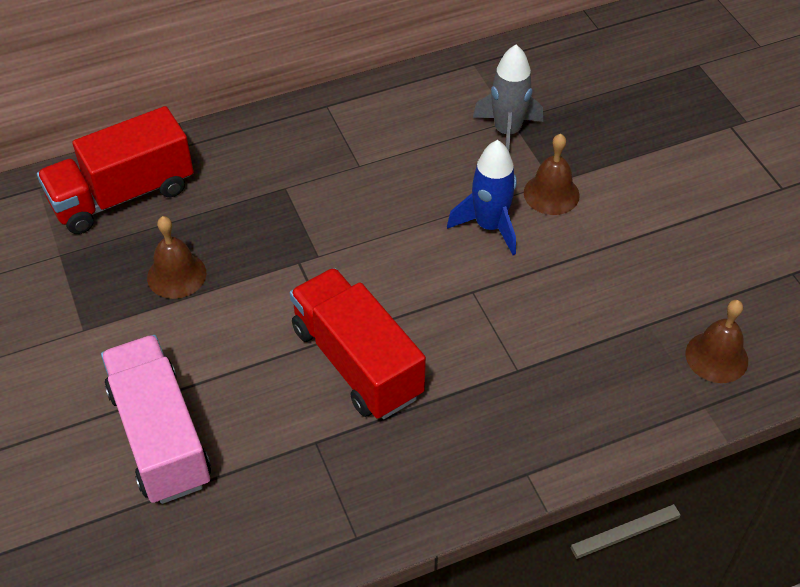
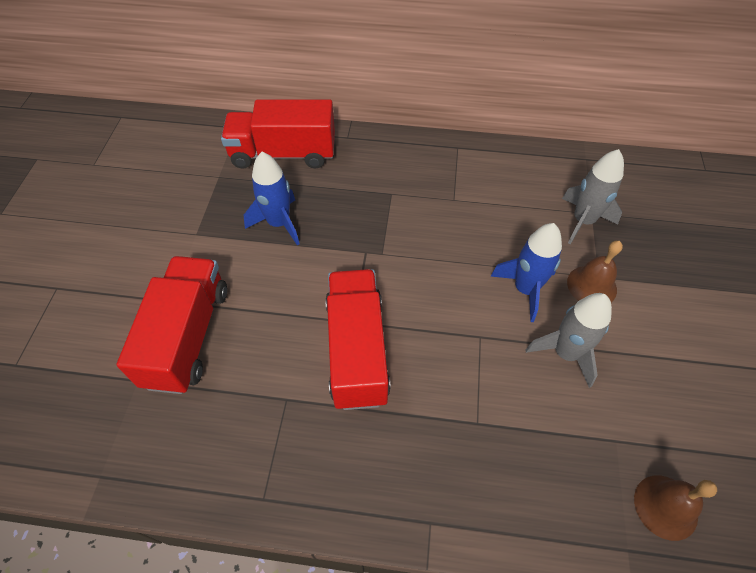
camera: 30 degrees right, 5 degrees up
(160, 436) = (188, 336): pink truck -> red truck
(176, 275) = (279, 223): brown bell -> blue rocket
(562, 269) = (565, 353): none -> grey rocket

